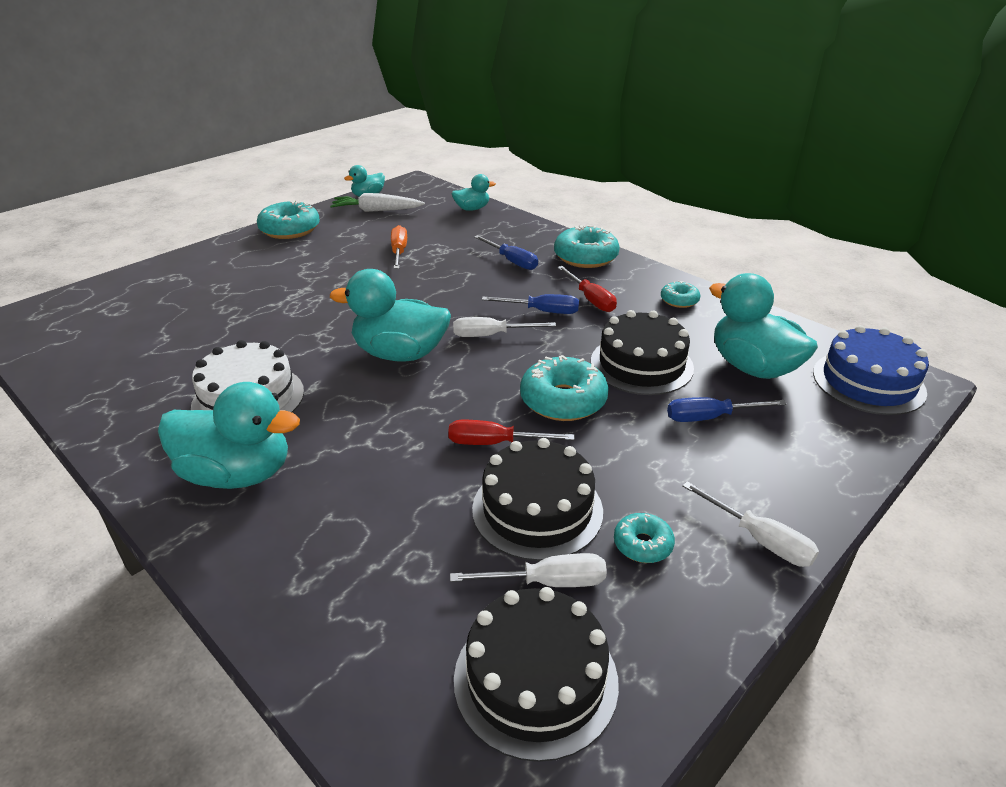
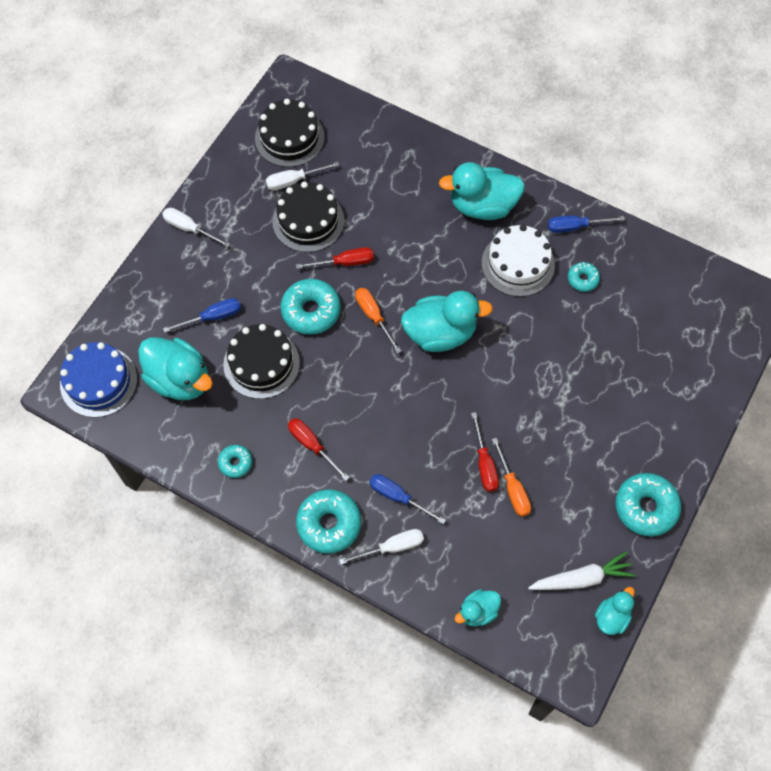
camera: 165 degrees right, 30 degrees up
(415, 267) = (484, 463): none -> red screwdriver
(478, 381) = (373, 316): none -> orange screwdriver
(491, 335) = (381, 372): white screwdriver -> white screwdriver (391, 547)
(542, 311) = (349, 416): blue screwdriver -> blue screwdriver (575, 227)
(642, 544) = (250, 212): turquoise donut -> turquoise donut (582, 279)

